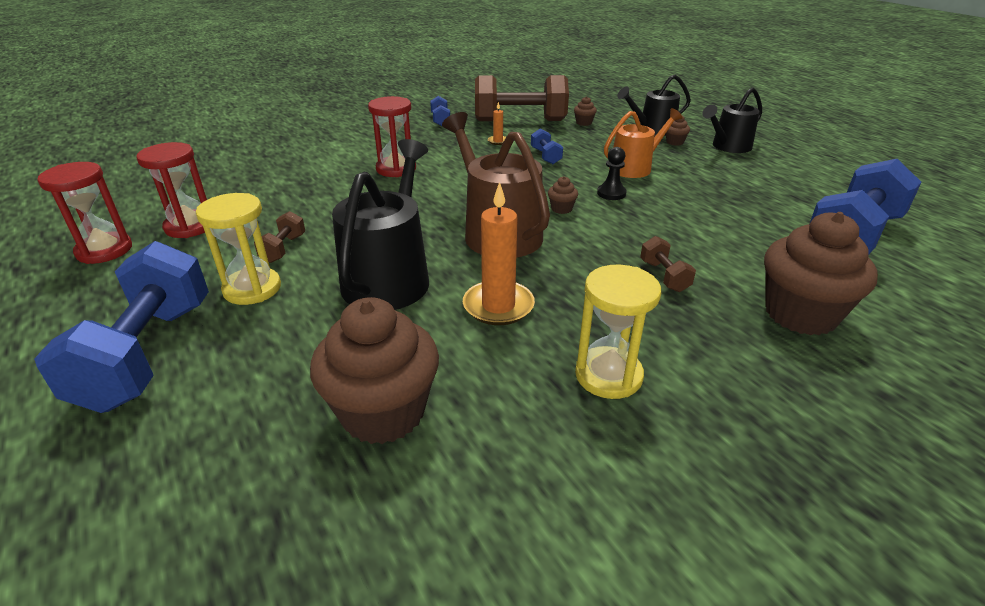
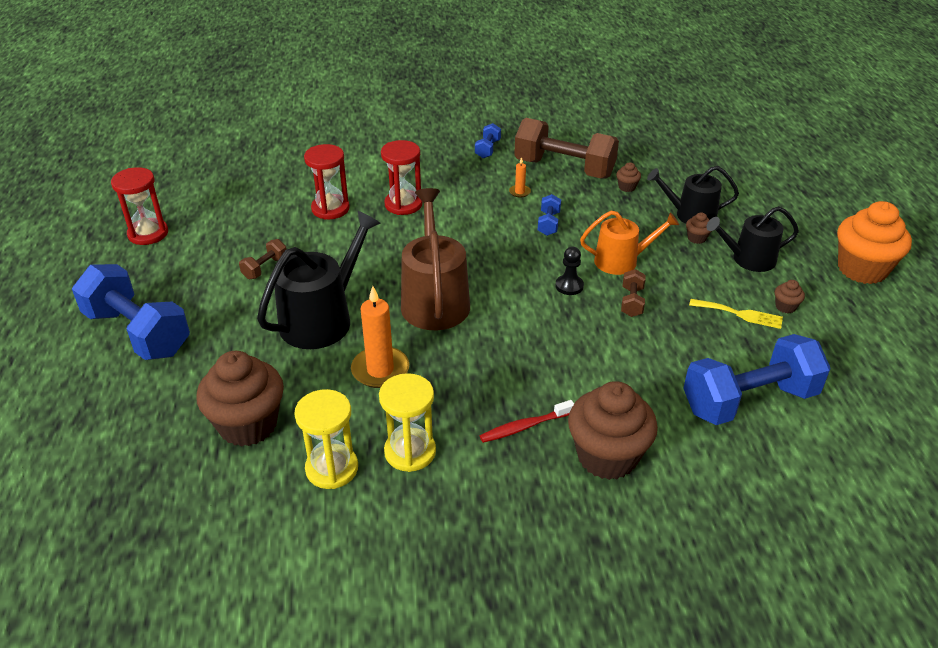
camera: 25 degrees right, 5 degrees up
(148, 354) = (138, 333): blue dumbbell -> blue dumbbell turned 75 degrees counterclockwise
(190, 226) = (213, 226): red hourglass -> red hourglass (330, 209)
(252, 289) = (224, 299): yellow hourglass -> yellow hourglass (332, 468)
(561, 209) = (508, 291): brown cupcake -> brown cupcake (785, 307)
(664, 276) = (531, 385): brown dumbbell -> brown dumbbell (632, 302)
(698, 313) = (524, 427): none -> red toothbrush
(767, 181) = (740, 314): none -> yellow fork
(811, 136) = (862, 269): none -> orange cupcake

